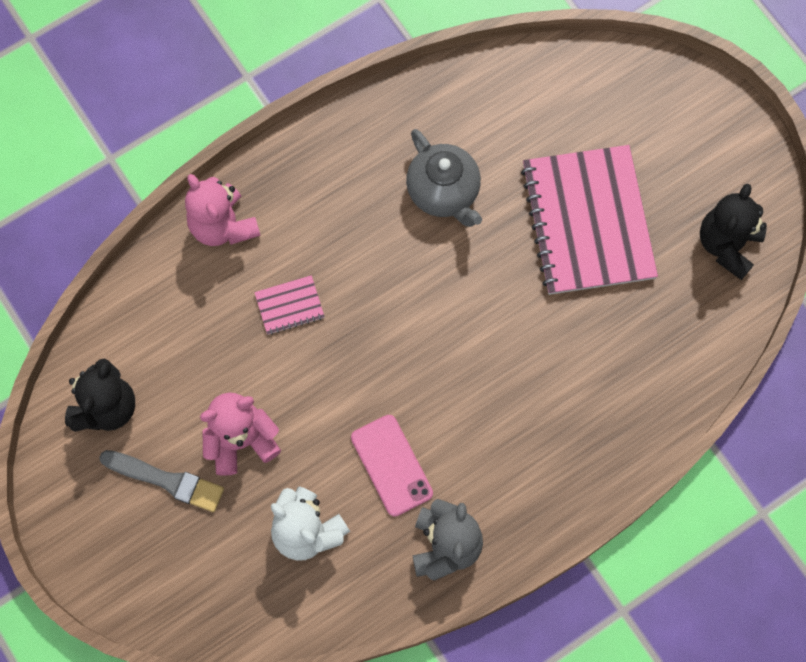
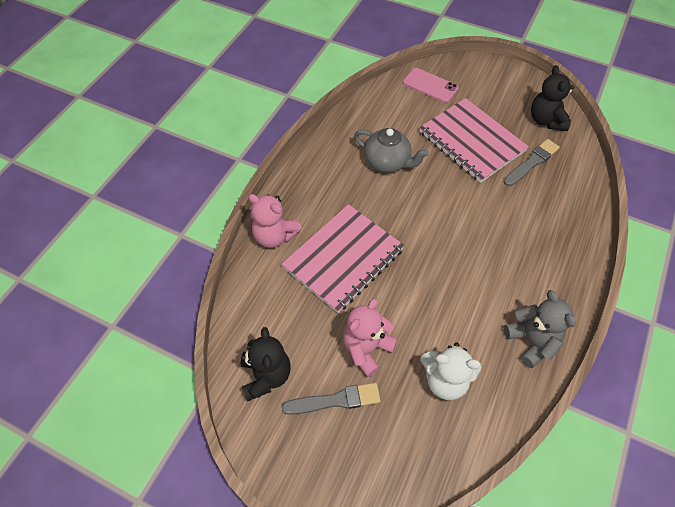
camera: 30 degrees left, 15 degrees down
(289, 305) = (343, 258): pink notebook -> pink notebook, size x2.42
(391, 465) = (466, 313): pink phone -> pink phone (430, 85)
(648, 302) = (531, 162): none -> grey brush

